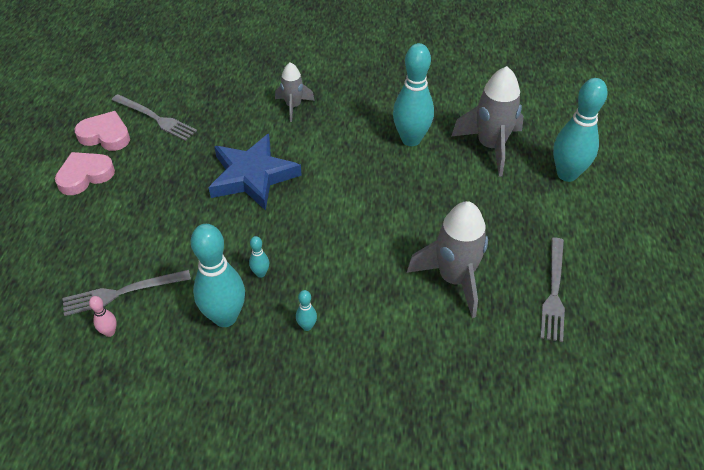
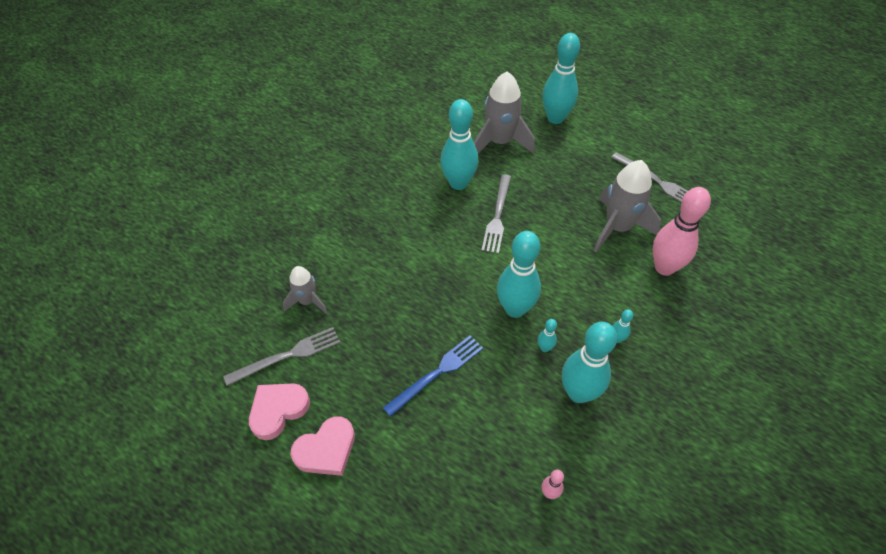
camera: 60 degrees left, 5 degrees up
(85, 176) = (326, 450): pink heart -> pink heart turned 120 degrees counterclockwise
(122, 292) = (507, 466): grey fork -> grey fork (497, 216)
(189, 210) = (437, 373): none -> blue fork
(253, 176) = (426, 307): blue star -> none
(291, 235) = (515, 309): none -> turquoise bowling pin
(293, 106) = (358, 241): grey rocket -> grey rocket (307, 301)
(430, 338) = (664, 267): none -> pink bowling pin

